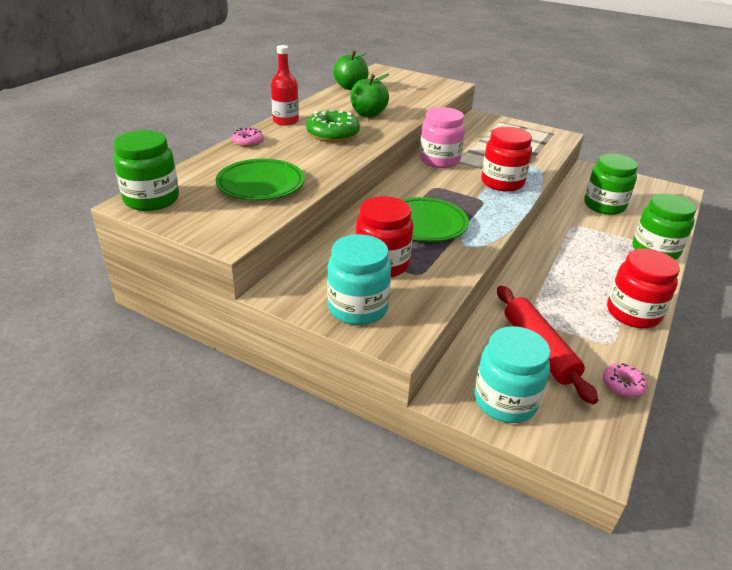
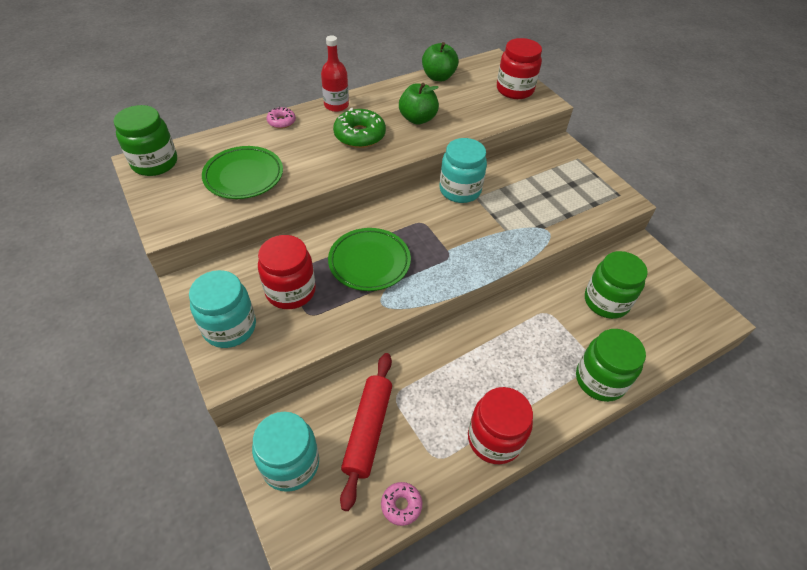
camera: 30 degrees right, 15 degrees up
(439, 160) = (460, 190): pink jar -> turquoise jar
(502, 182) = (492, 241): red jar -> red jar (514, 90)

